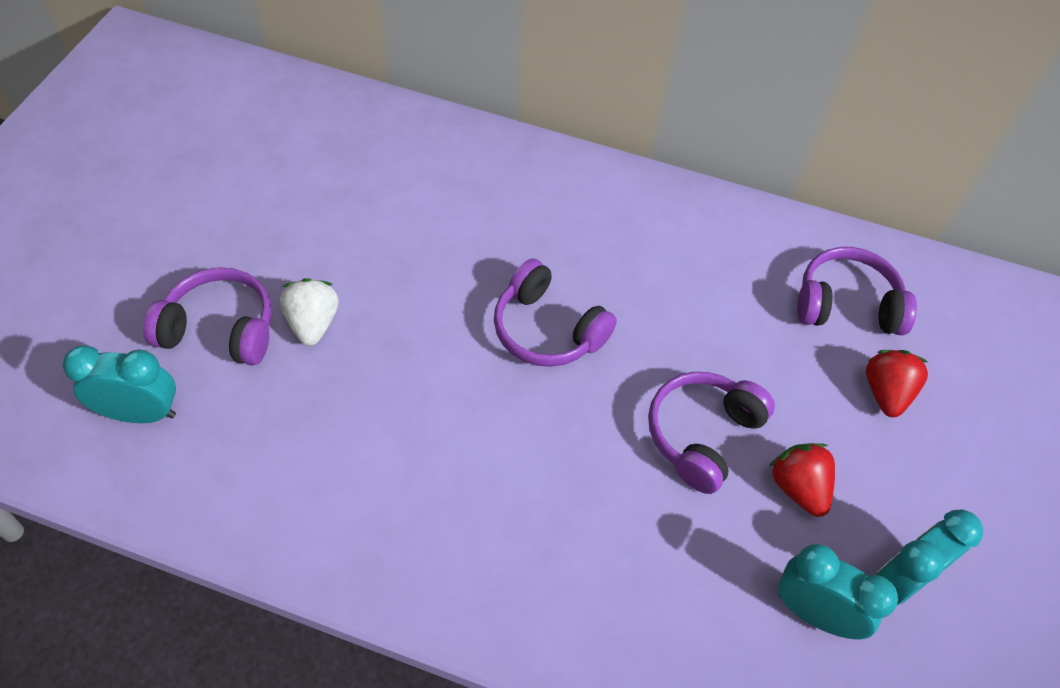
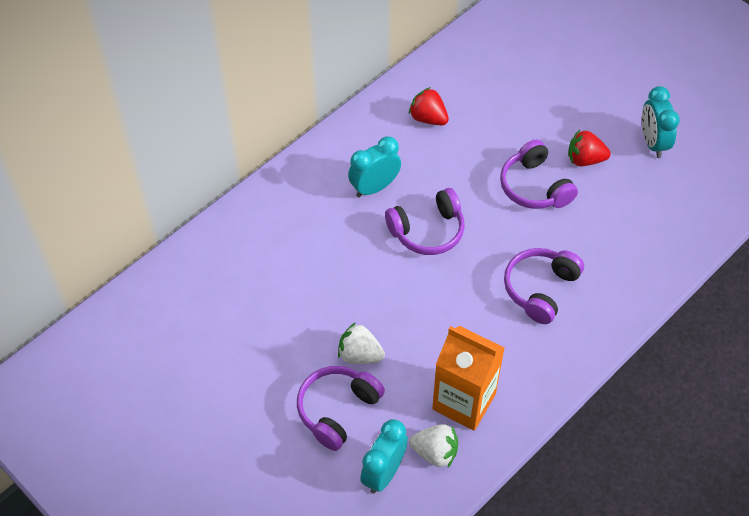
camera: 60 degrees left, 0 degrees up
(191, 463) = (435, 452): none -> white strawberry
(286, 470) = (464, 401): none -> orange carton
(814, 613) = (655, 187): turquoise clock -> turquoise clock (374, 187)
(846, 305) = (482, 80): purple headphones -> purple headphones (540, 289)
(885, 393) = (546, 93): red strawberry -> red strawberry (428, 118)

